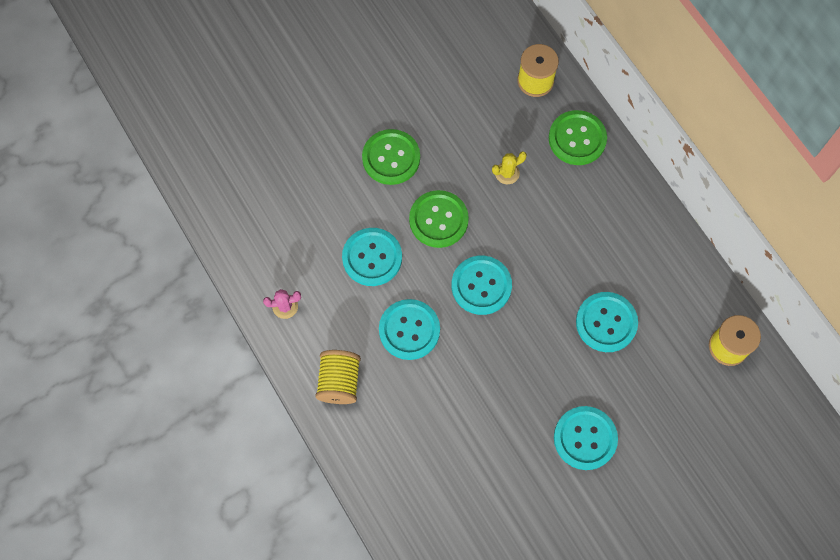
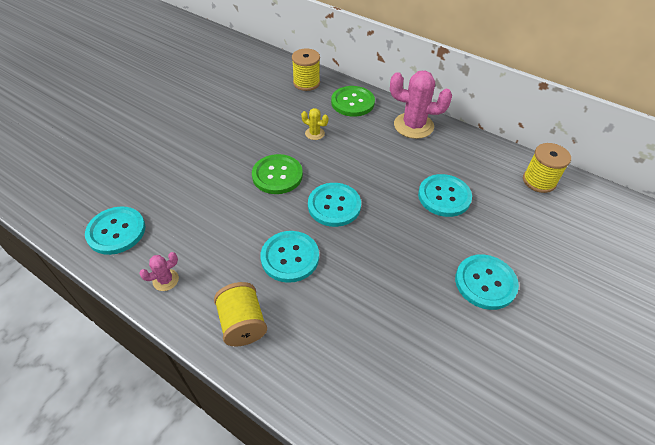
camera: 25 degrees left, 20 degrees down
(372, 257) = (233, 217): turquoise button -> turquoise button (116, 231)
(391, 158) = (221, 150): green button -> none
(507, 173) = (314, 133): yellow cactus -> yellow cactus turned 75 degrees clockwise
(631, 207) = (413, 126): none -> pink cactus

